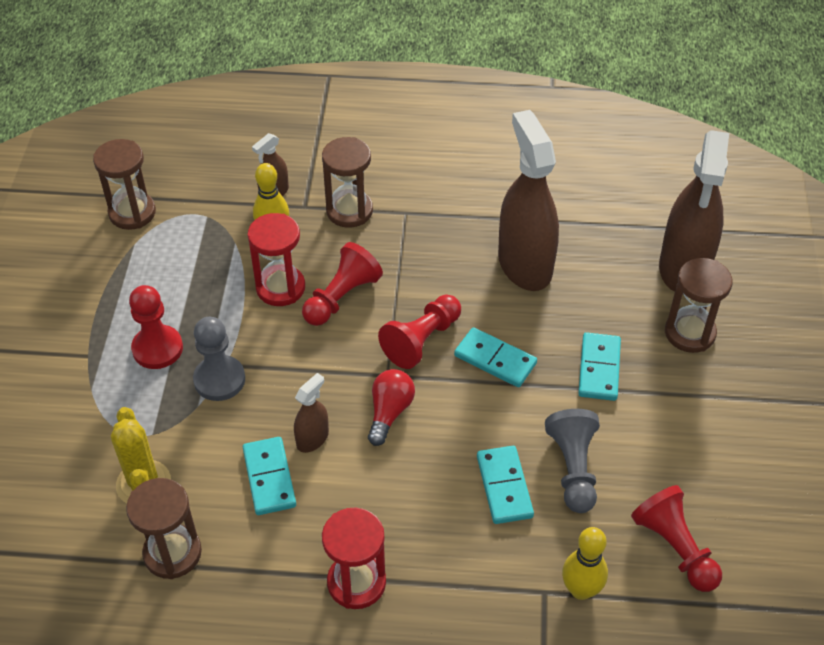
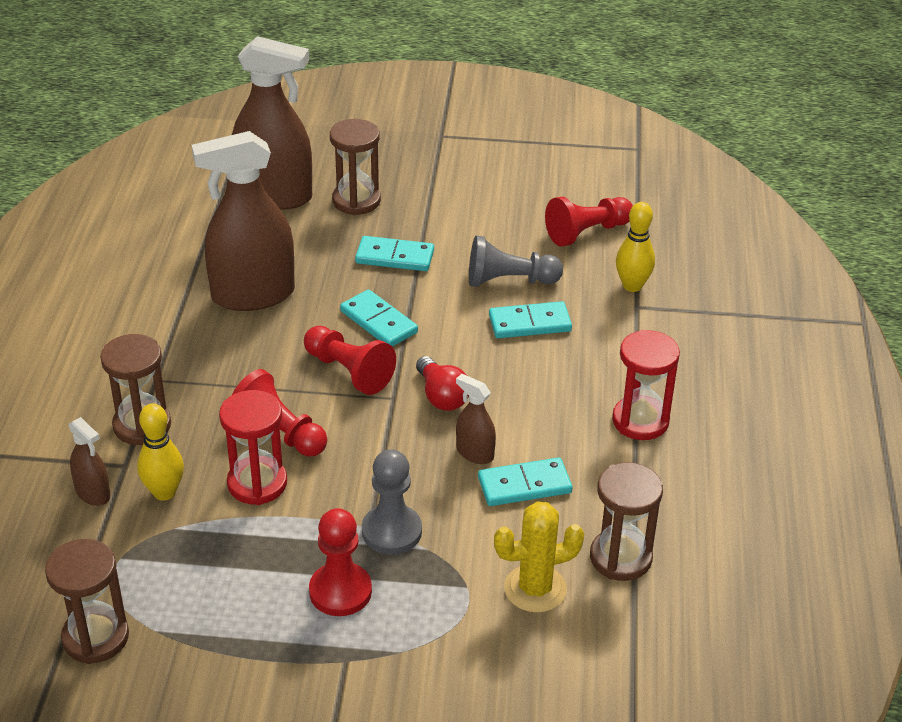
camera: 90 degrees left, 10 degrees down
(389, 412) = (442, 396): red light bulb -> red light bulb turned 135 degrees counterclockwise
(495, 360) = (379, 322): turquoise domino -> turquoise domino turned 75 degrees counterclockwise

